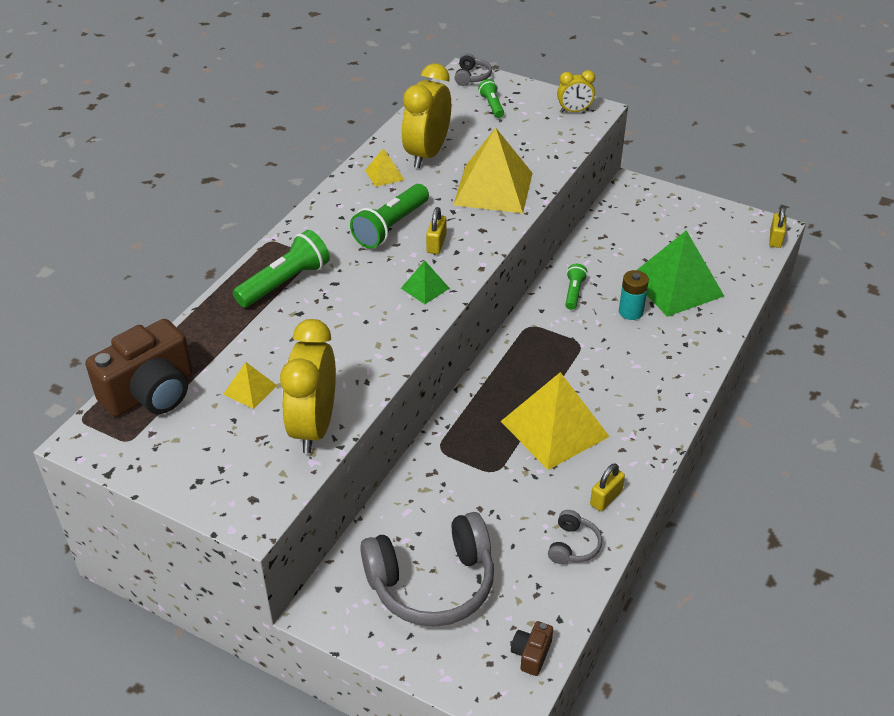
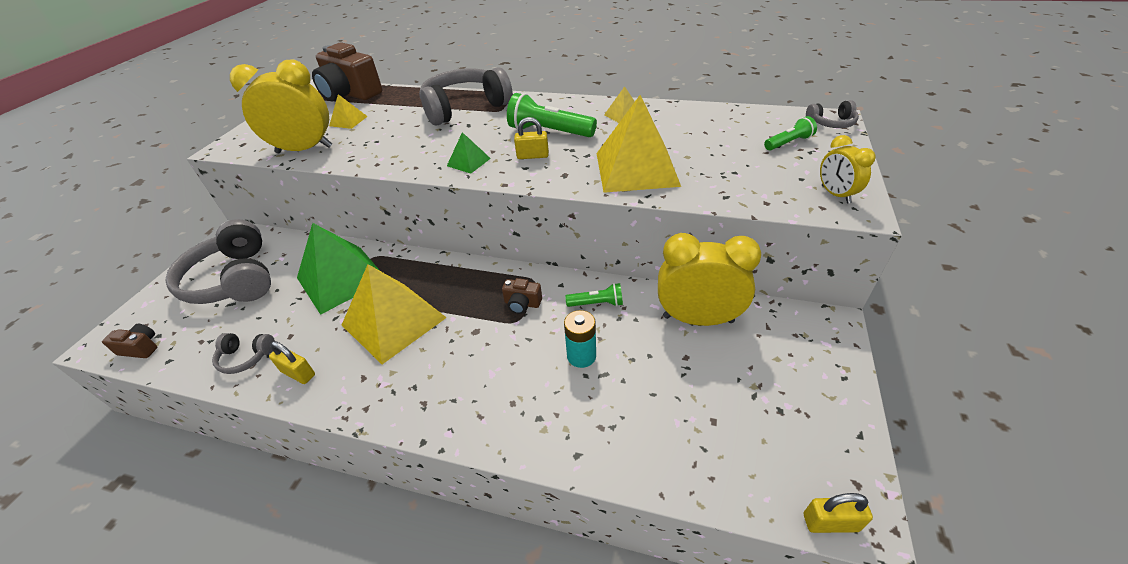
camera: 80 degrees right, 0 degrees up
(285, 282) = (465, 108): green flashlight -> grey headphones
(427, 154) = (670, 127): yellow clock -> yellow clock (698, 319)
(559, 338) = (522, 304): none -> brown camera
(676, 286) = (647, 395): green pyramid -> green pyramid (341, 278)

